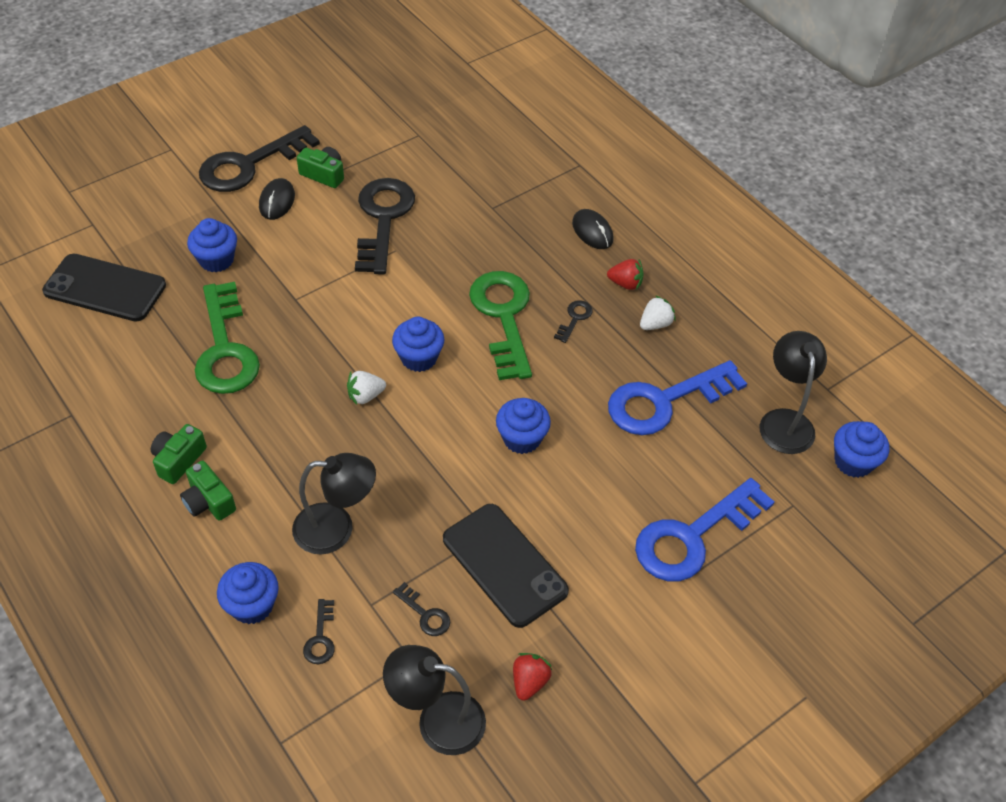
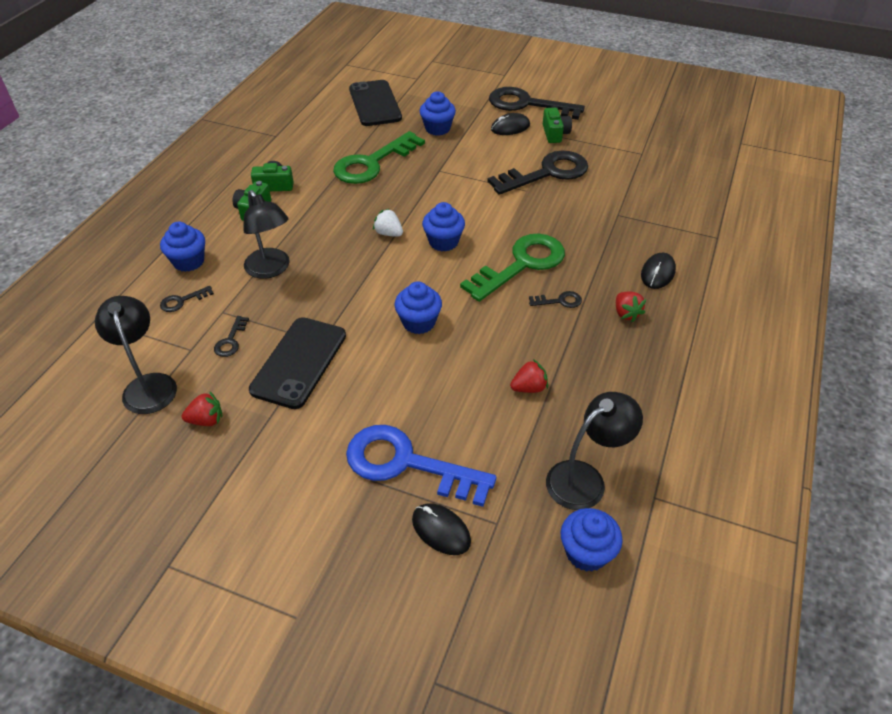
camera: 60 degrees right, 5 degrees down
(655, 324) = (604, 348): white strawberry -> none
(664, 401) = (529, 388): blue key -> red strawberry
(778, 548) = (441, 530): none -> black mouse

